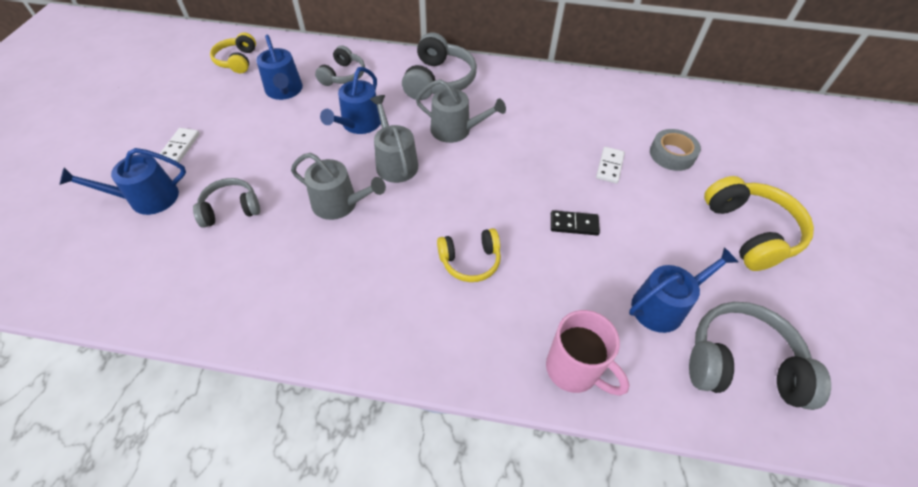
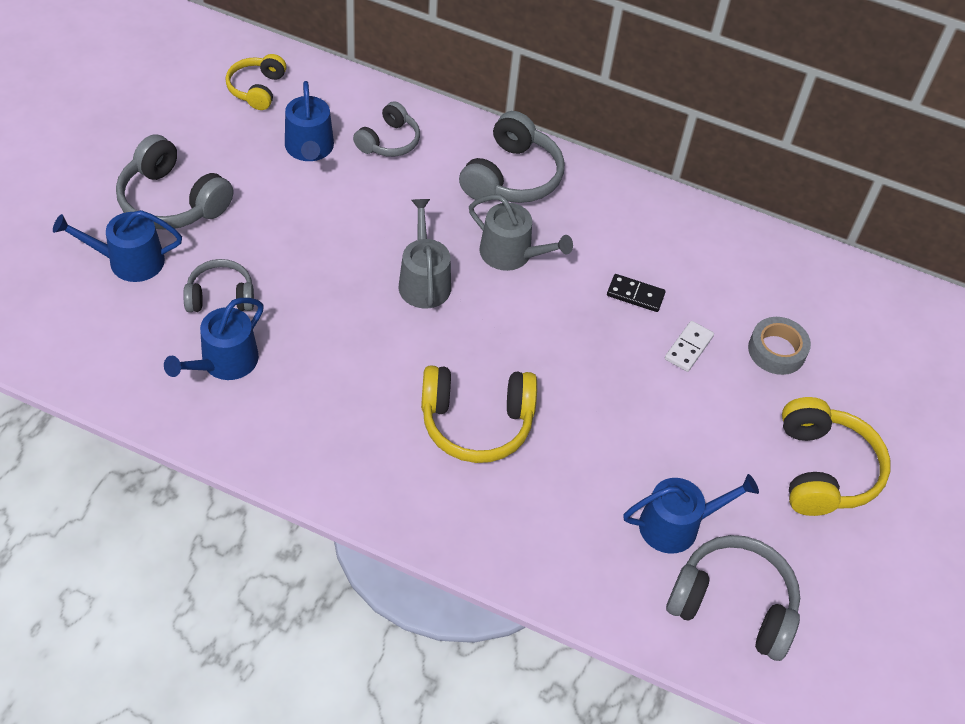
camera: 10 degrees right, 0 degrees up
(180, 146) = (172, 201): white domino -> grey headphones
(340, 204) = (345, 319): grey watering can -> none
(359, 124) = (392, 218): blue watering can -> blue watering can (224, 362)
(470, 261) = (476, 422): yellow headphones -> yellow headphones, size x1.61
(574, 224) = (613, 409): black domino -> black domino (635, 294)
(574, 370) = (549, 564): pink mug -> none

